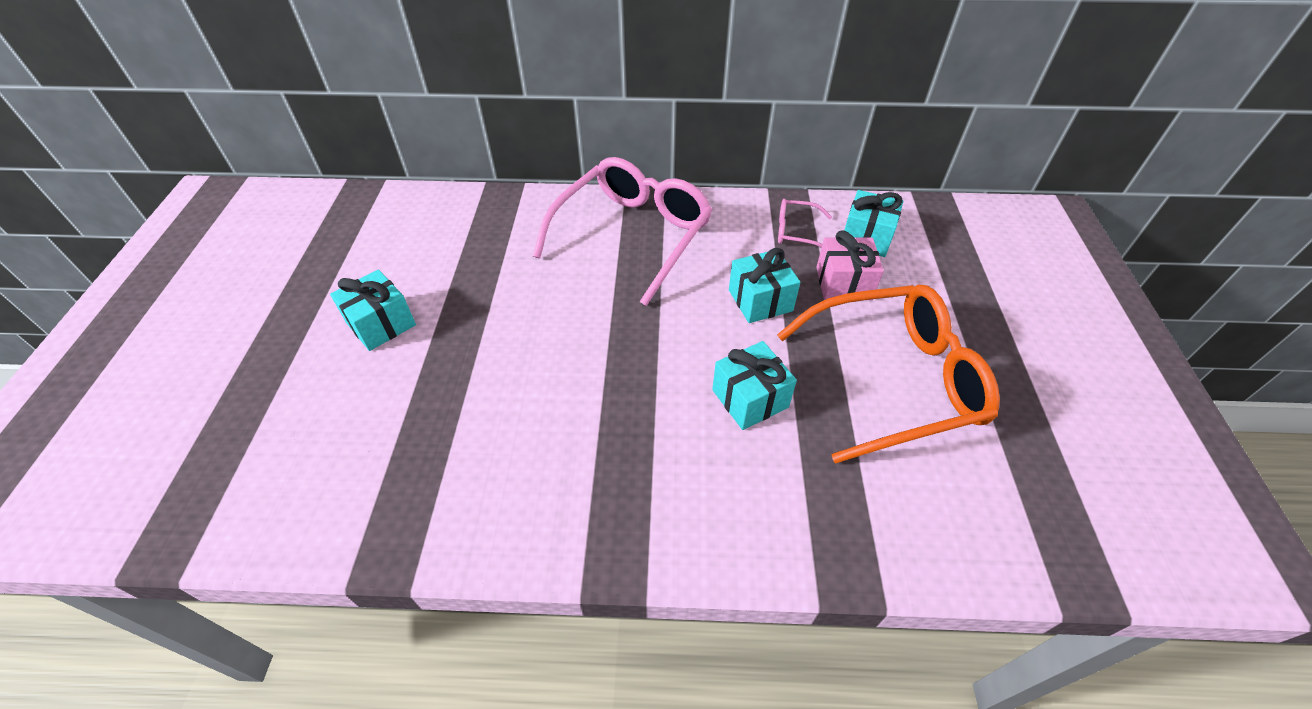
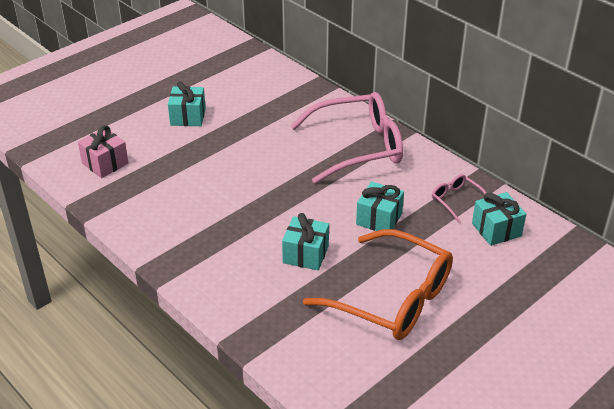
camera: 45 degrees right, 10 degrees down
(843, 283) = (441, 241): pink gift -> pink gift (105, 163)

